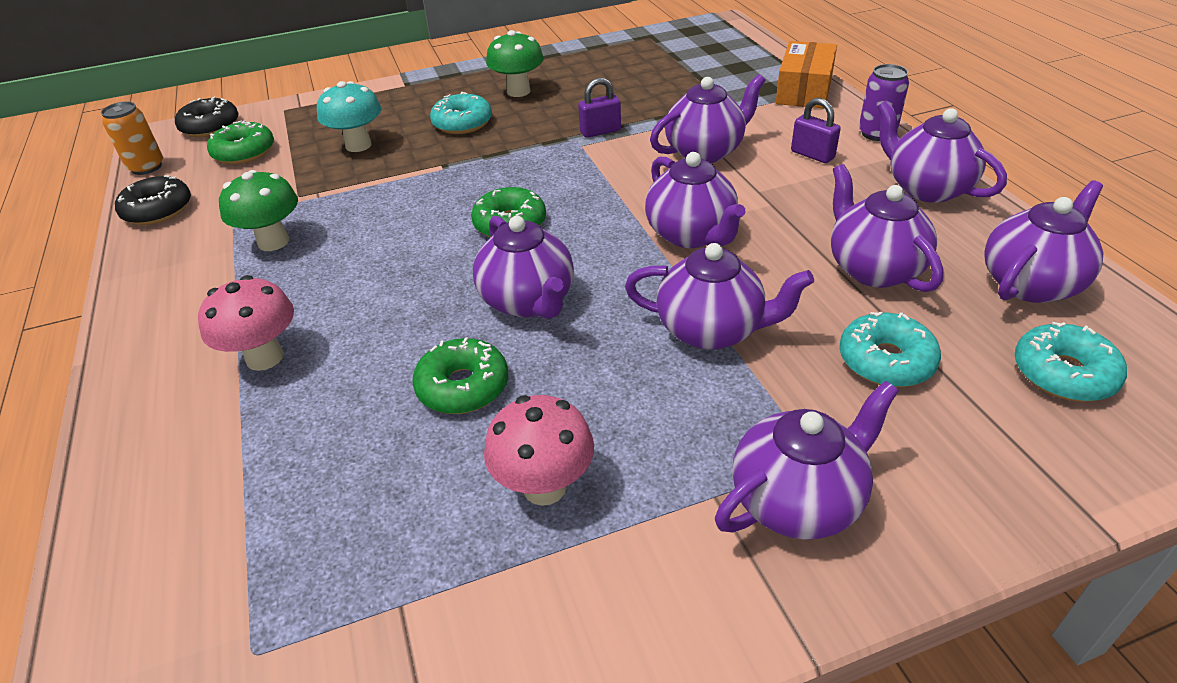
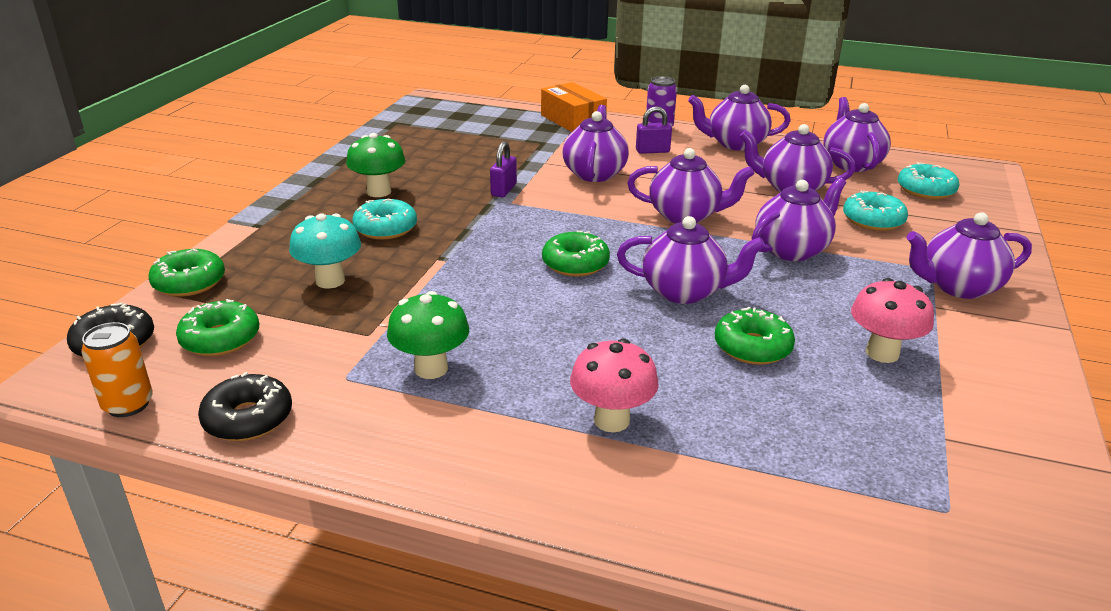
camera: 55 degrees left, 10 degrees down
(304, 107) = (189, 282): none -> green donut
(797, 501) = (958, 287): purple teapot -> purple teapot turned 105 degrees counterclockwise

